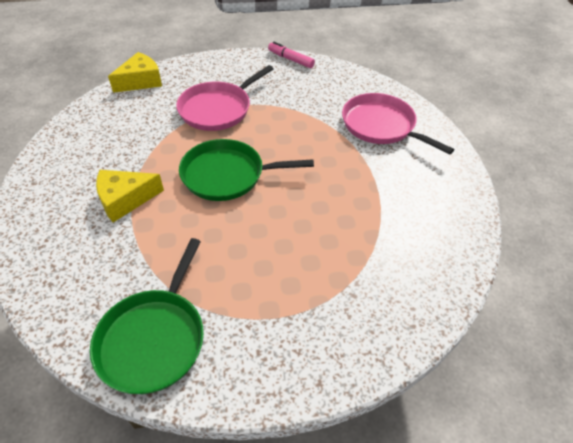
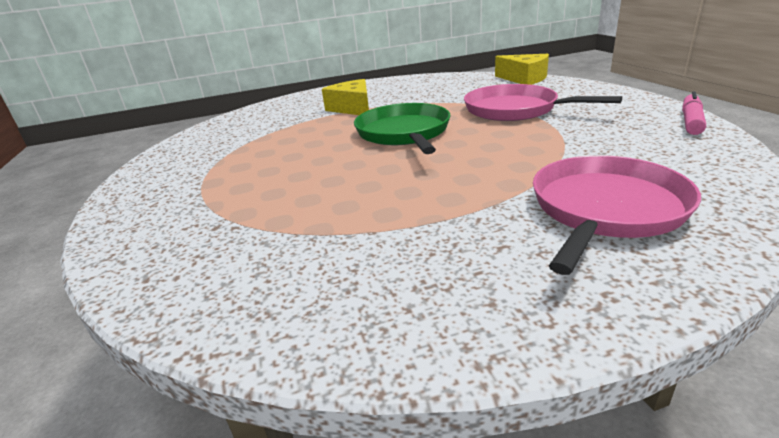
camera: 85 degrees right, 20 degrees down
(154, 338) = (200, 146): green pan -> none

